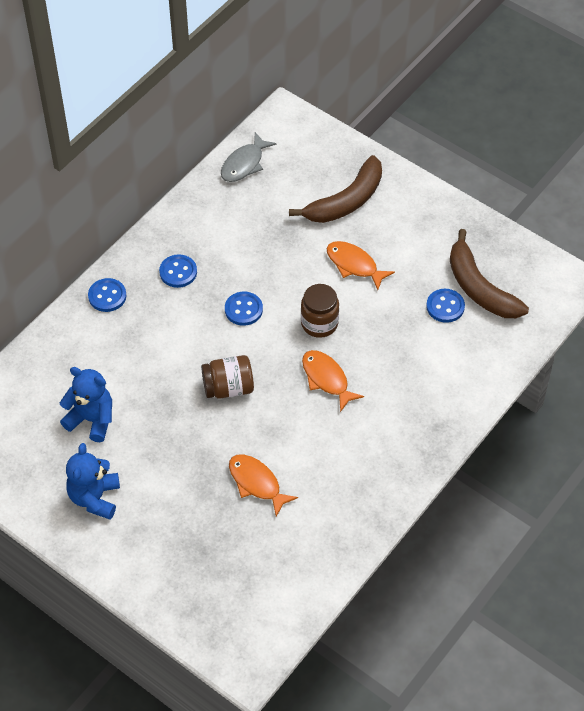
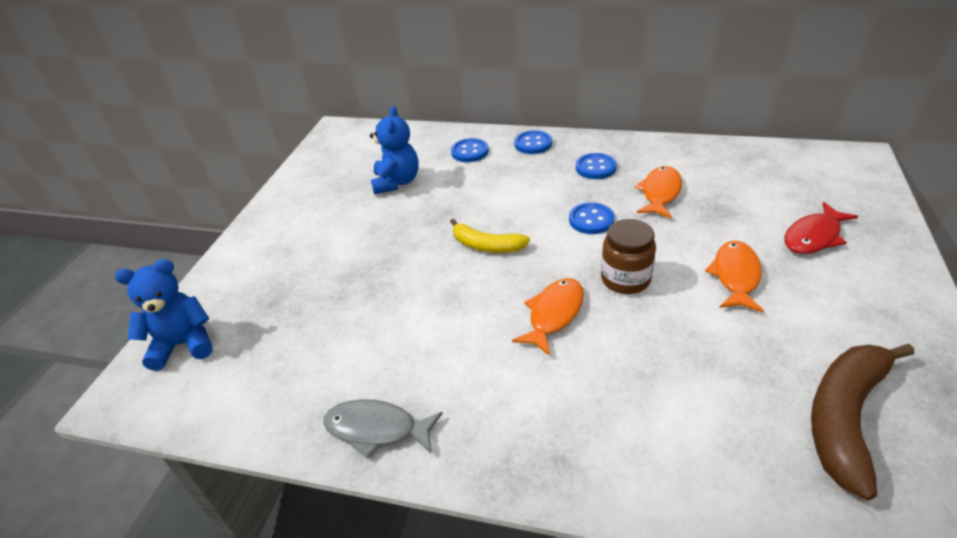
camera: 70 degrees right, 15 degrees down
(95, 498) = (312, 214): blue teddy bear -> blue teddy bear (183, 344)
(228, 388) = (486, 245): brown jar -> yellow banana
(244, 164) = (765, 157): grey fish -> grey fish (376, 429)
(257, 483) = (375, 311): orange fish -> orange fish (660, 193)
(346, 201) = (814, 236): brown banana -> red fish
(445, 306) = (769, 389): blue button -> blue button (470, 152)

